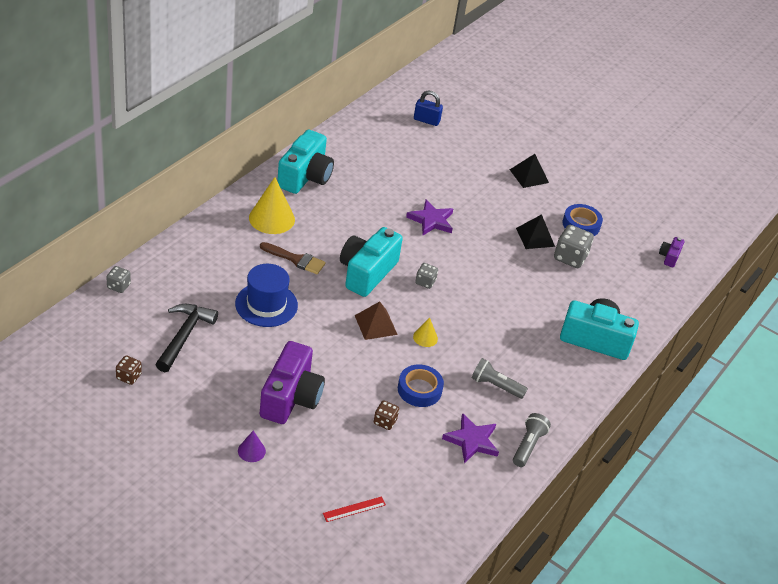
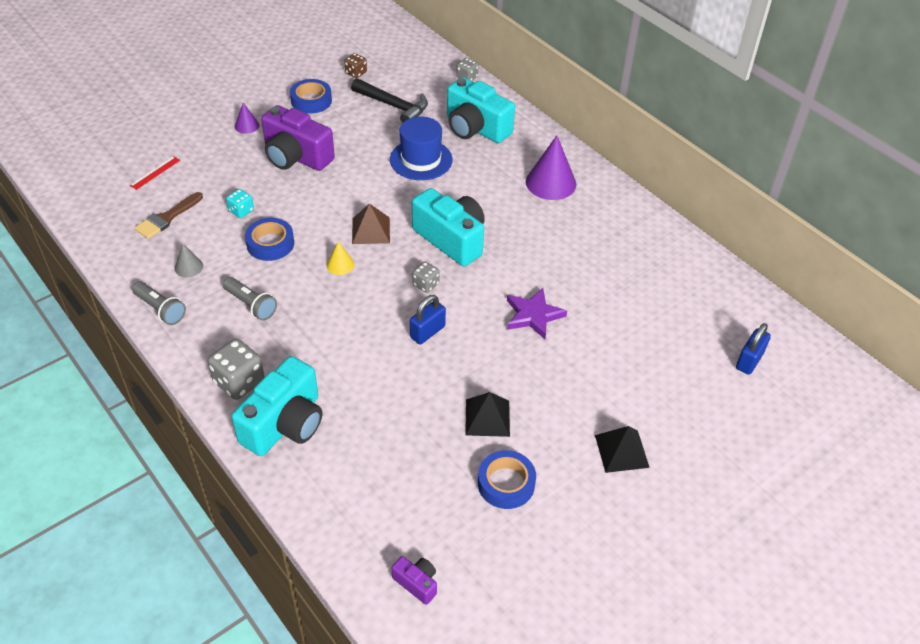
camera: 110 degrees right, 5 degrees up
(191, 405) = (311, 101): none -> blue tape
(271, 218) = (551, 183): yellow cone -> purple cone
(296, 259) = (482, 190): brown brush -> brown brush (167, 218)
(305, 176) = (622, 220): turquoise camera -> turquoise camera (475, 128)
(354, 509) = (155, 172): red ruler -> red ruler turned 45 degrees clockwise
(385, 421) = (241, 211): brown dice -> turquoise dice
(472, 441) = (189, 267): purple star -> grey cone
(474, 275) = (427, 332): none -> blue padlock
(495, 386) = (251, 305): grey flashlight -> grey flashlight turned 90 degrees clockwise
(570, 257) = (440, 446): grey dice -> grey dice (239, 382)

